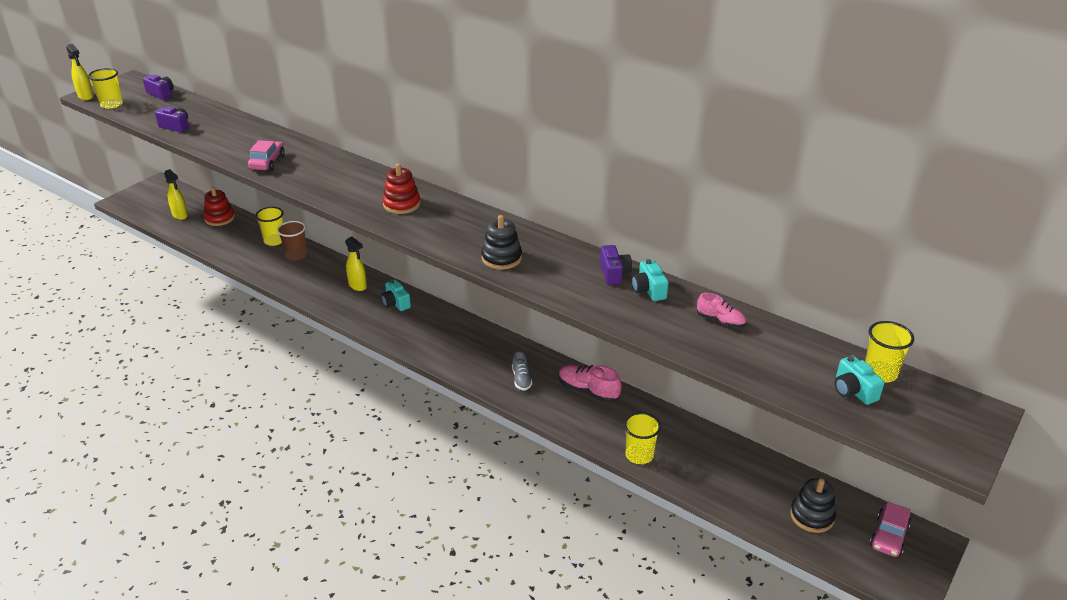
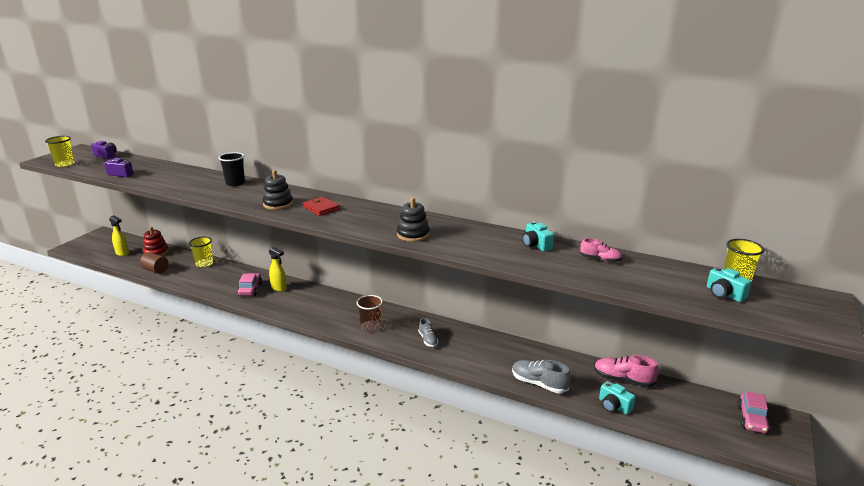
camera: 10 degrees left, 10 degrees down
(86, 96) = (42, 161): yellow spray bottle -> none
(216, 245) = (156, 270): none -> brown cylinder
(267, 162) = (203, 190): pink car -> pink car (250, 289)
(296, 255) = (224, 272): brown cup -> brown cup (371, 327)
(307, 153) = (235, 183): none -> black cup
(396, 303) = (312, 297): turquoise camera -> turquoise camera (614, 406)
(402, 204) = (321, 208): red stacking toy -> red wallet
(588, 391) = (483, 342): pink shoe -> pink shoe (623, 379)
(614, 273) = (505, 237): purple camera -> none
(639, 455) = (539, 384): yellow cup -> grey shoe
(812, 516) = (688, 412): black stacking toy -> black stacking toy (278, 204)

